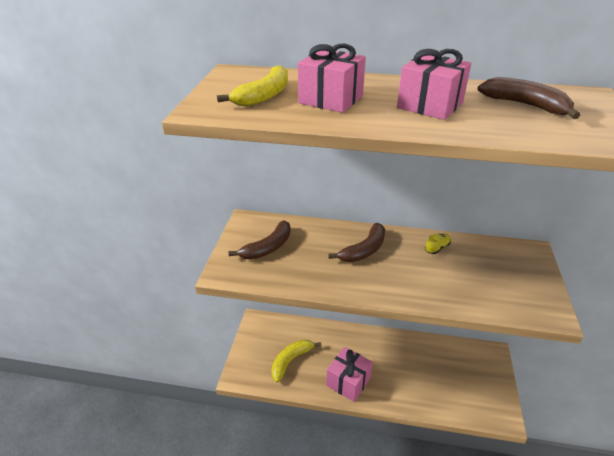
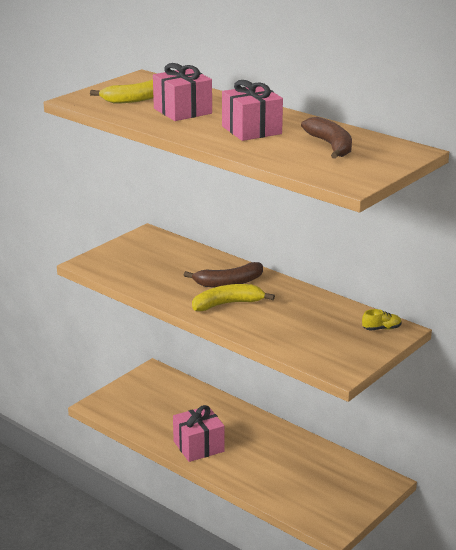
camera: 30 degrees right, 10 degrees down
(268, 247) = (143, 257): brown banana -> none
(291, 361) = (157, 412): yellow banana -> yellow banana (227, 304)
(437, 248) = (302, 300): yellow shoe -> yellow shoe (381, 329)

